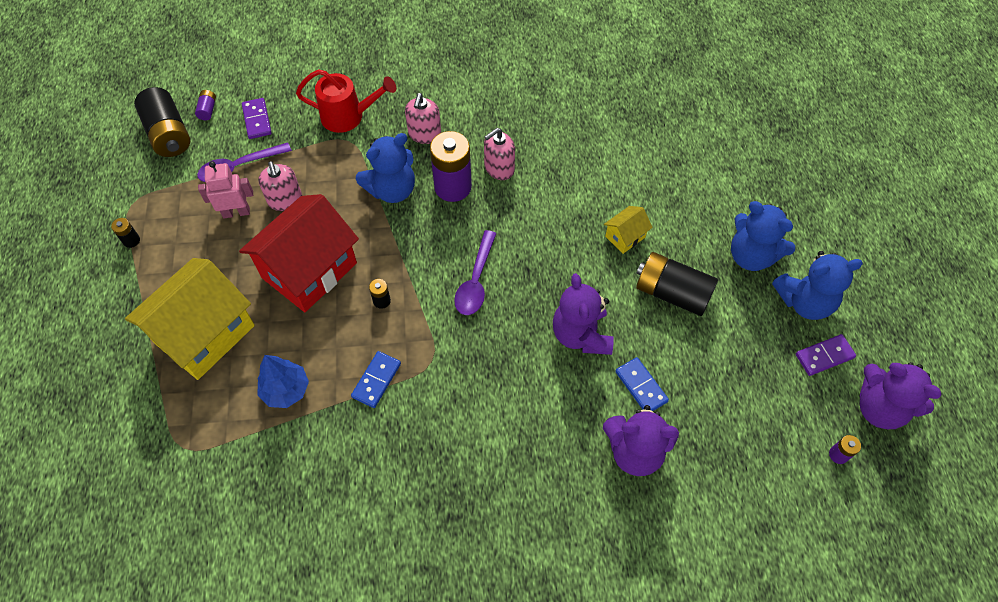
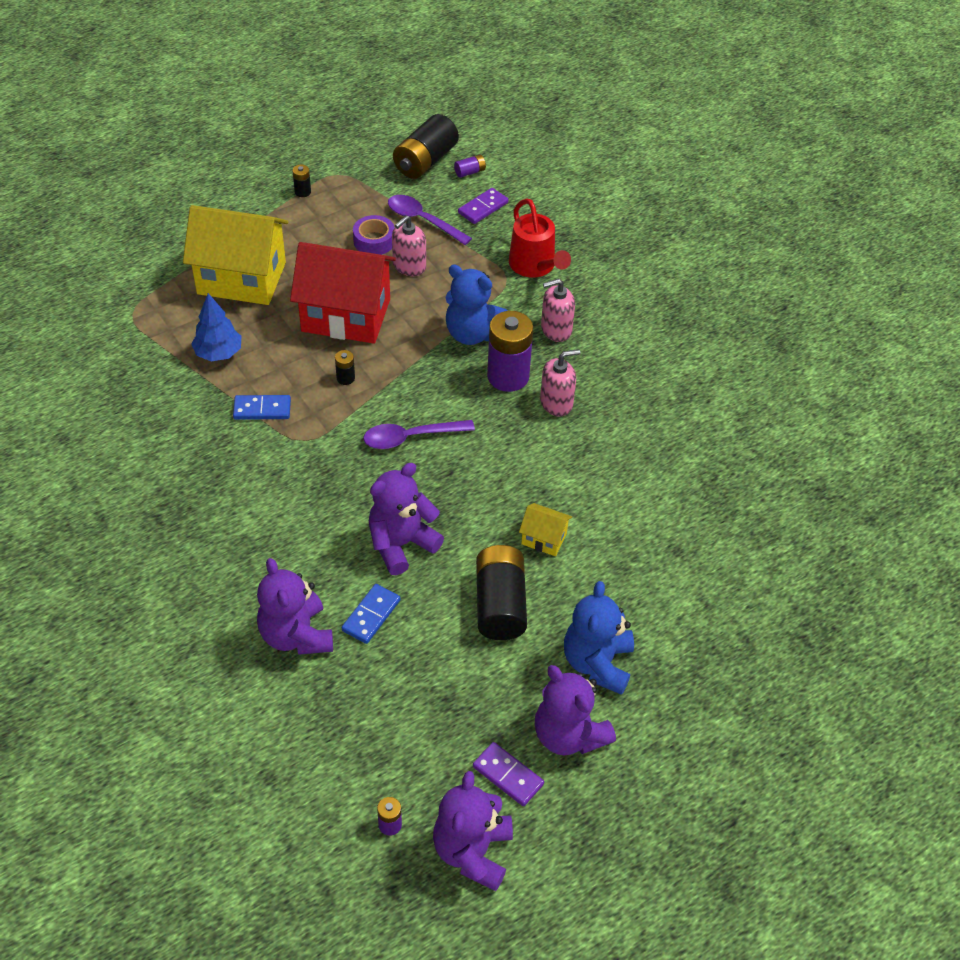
camera: 60 degrees right, 10 degrees down
(236, 212) = (374, 241): pink robot -> purple tape
(499, 168) = (556, 403): pink soap dispenser -> pink soap dispenser turned 135 degrees clockwise
(804, 301) = (568, 734): blue teddy bear -> purple teddy bear

